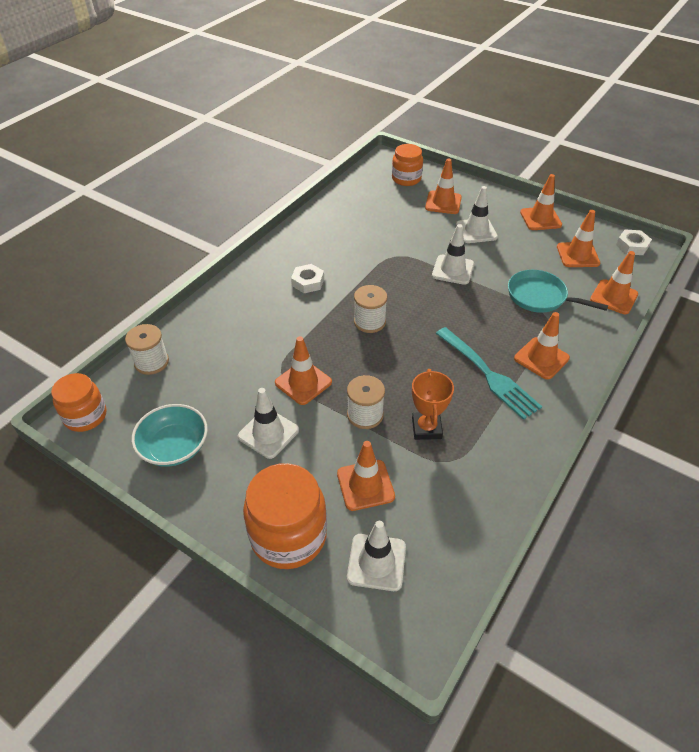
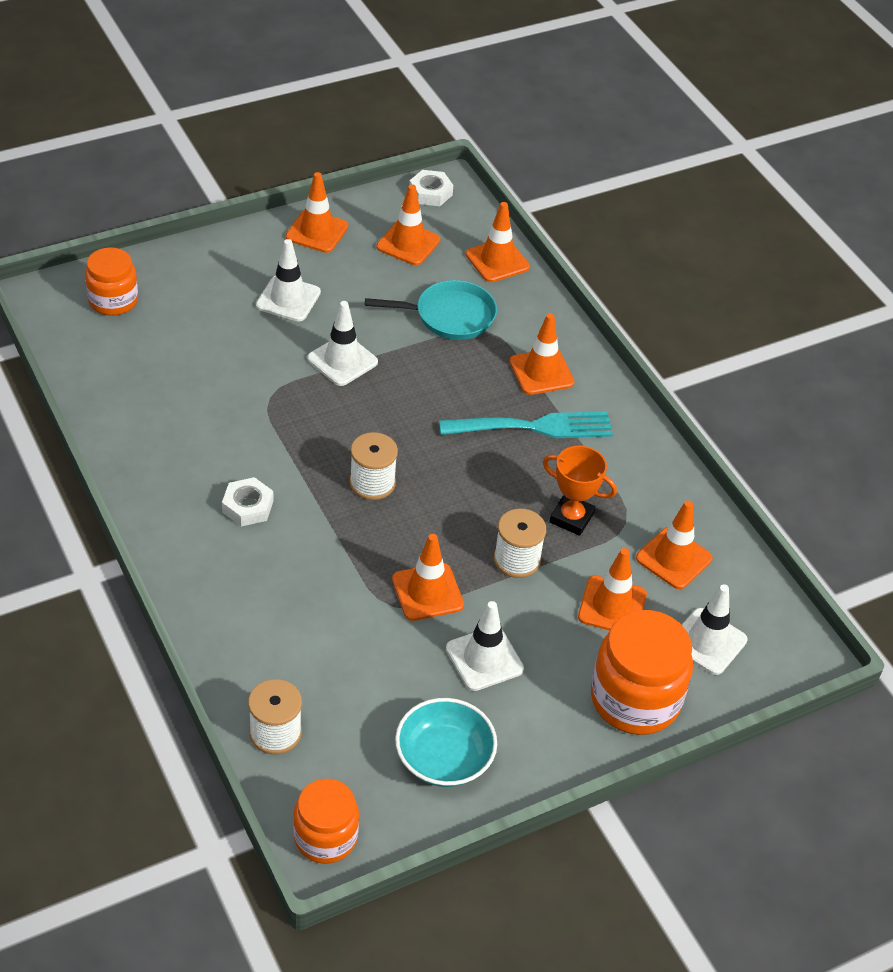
camera: 65 degrees left, 0 degrees up
(443, 203) = (202, 295): orange traffic cone -> orange traffic cone (673, 558)
(540, 297) = (450, 316): turquoise pan -> turquoise pan turned 150 degrees counterclockwise

